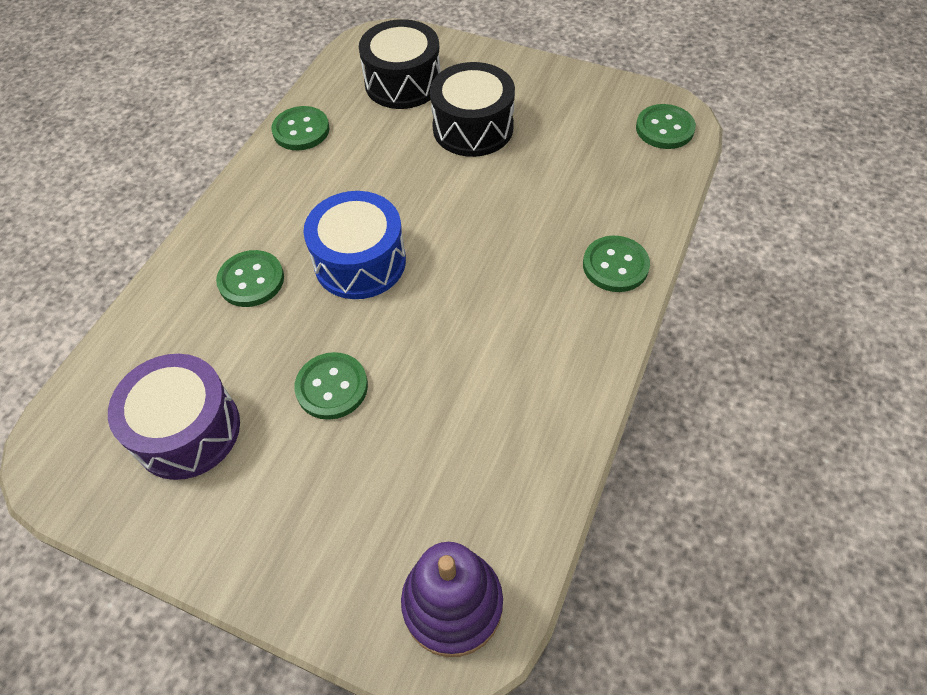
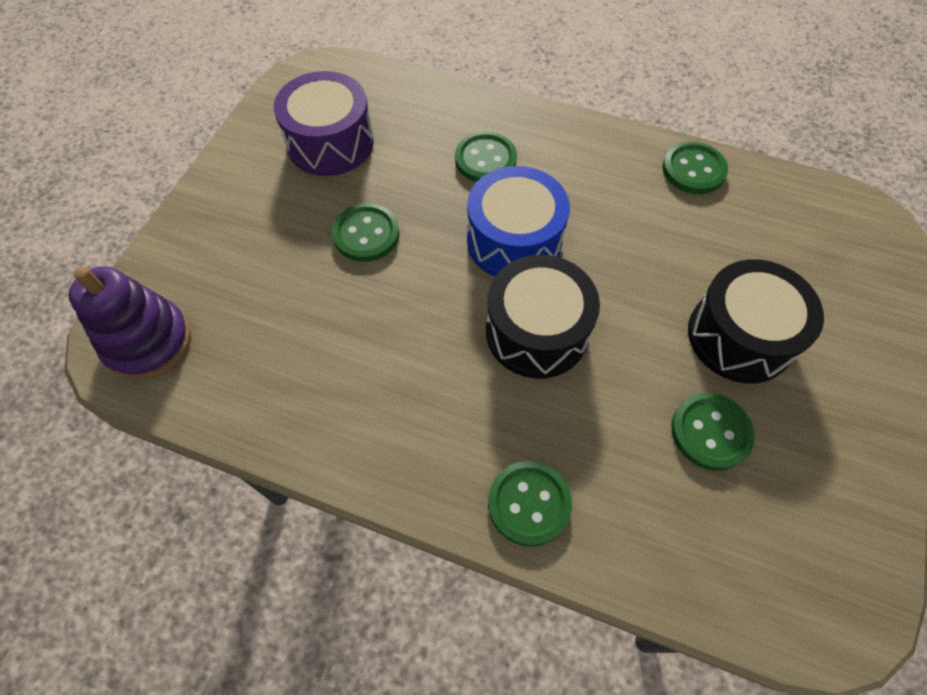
camera: 85 degrees right, 5 degrees up
(403, 83) = (801, 256): black drum -> black drum (536, 332)
(664, 128) = (803, 596): green button -> green button (710, 432)

